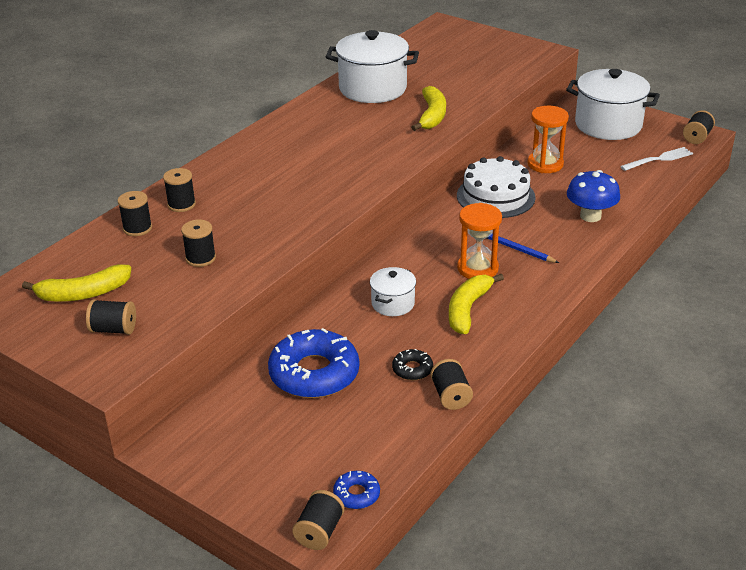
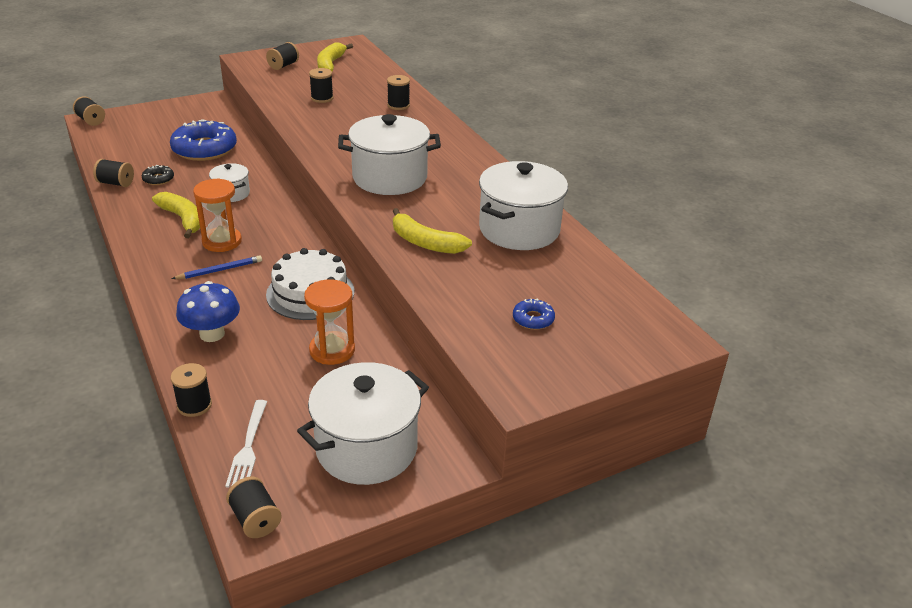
camera: 115 degrees right, 0 degrees up
(137, 228) = (385, 88): black spool -> black spool (194, 405)
(348, 159) = (390, 178): none -> white pot
(356, 494) = (96, 135): blue donut -> blue donut (533, 319)

